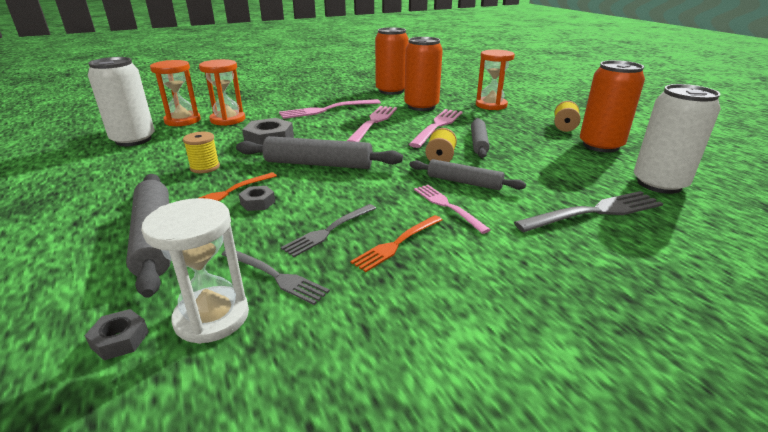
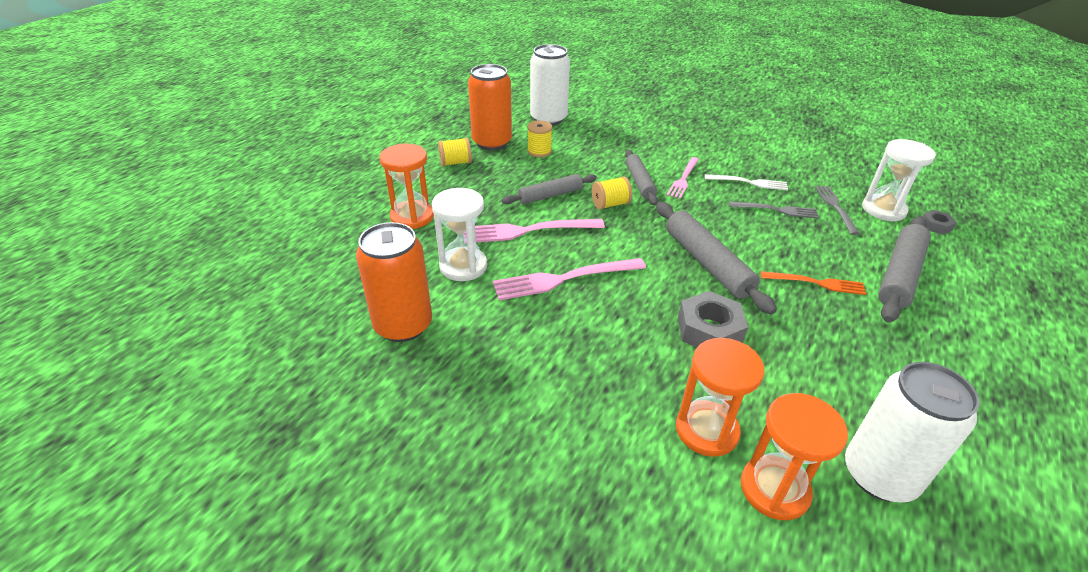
camera: 125 degrees left, 10 degrees up
(205, 167) = (815, 333): yellow spool -> yellow spool (539, 151)
(257, 203) = (801, 258): grey nut -> none
(326, 110) = (558, 346): pink fork -> none
(397, 244) = (749, 182): orange fork -> white fork
(421, 106) = (463, 266): orange can -> white hourglass
(595, 212) = (619, 133): grey fork -> none

